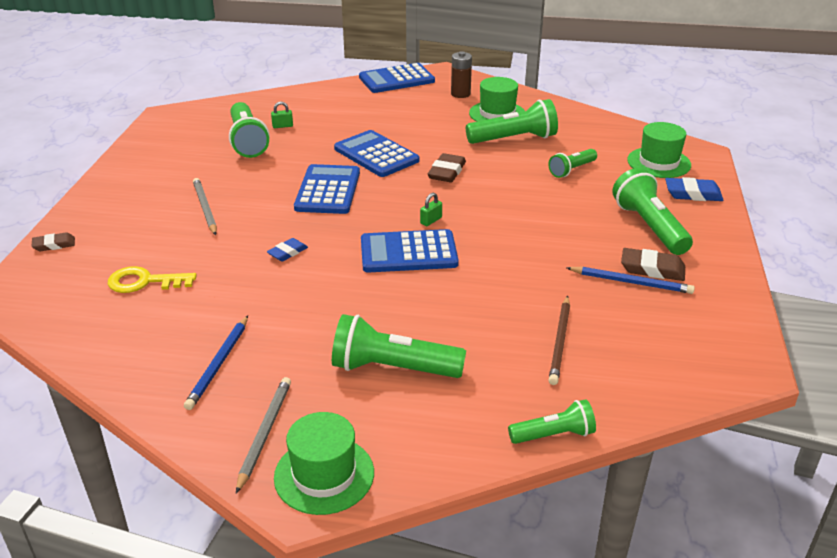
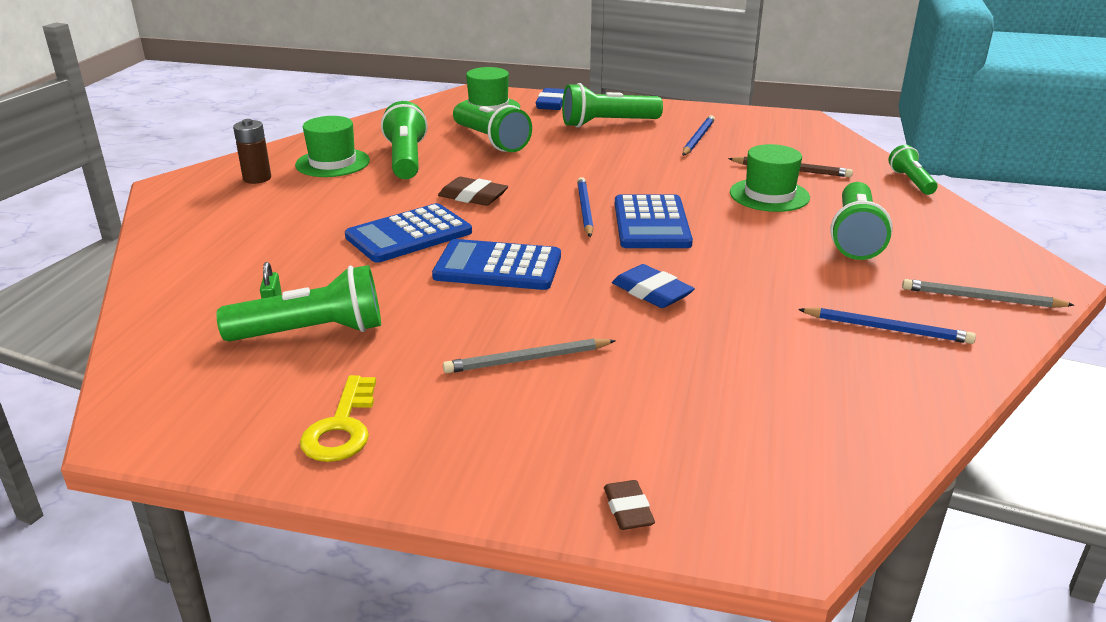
camera: 85 degrees left, 5 degrees down
(144, 282) = (730, 397): yellow key -> yellow key (341, 427)
(287, 252) = (652, 292): blue eraser -> blue eraser, size x1.55
(324, 475) = (1015, 269): green hat -> green hat (769, 195)
(396, 79) = (168, 215): blue calculator -> none
(431, 220) = (584, 210): green padlock -> blue pencil
(572, 170) = (491, 141): green flashlight -> green flashlight, size x1.68
(652, 269) = (676, 130): brown eraser -> none

